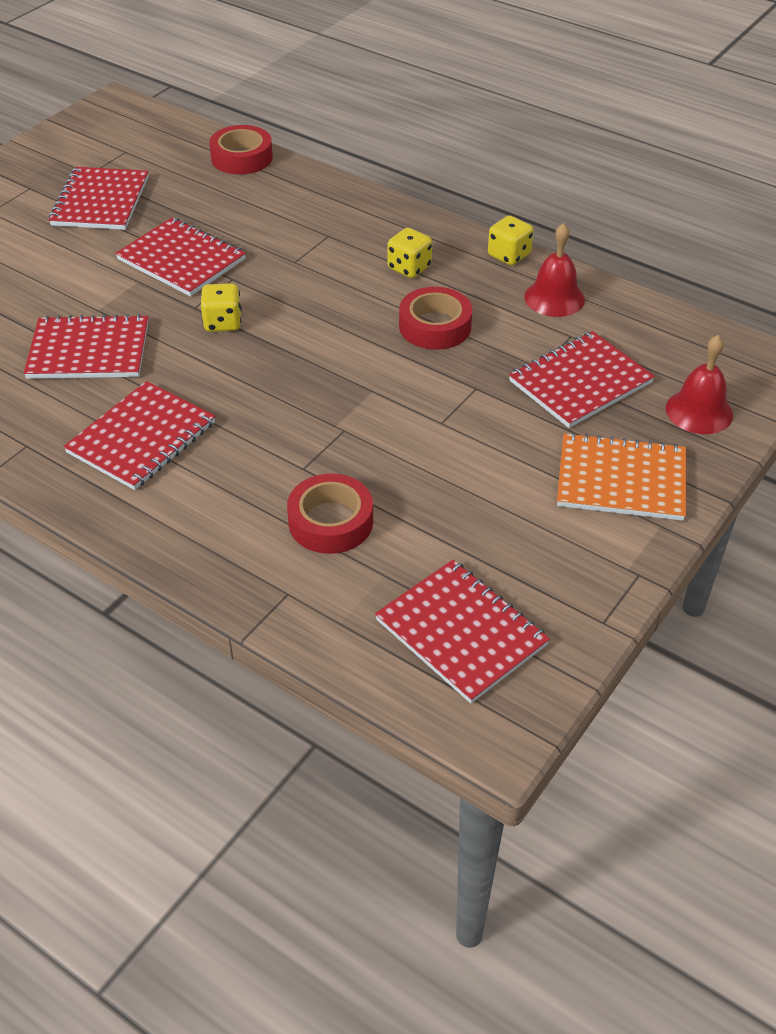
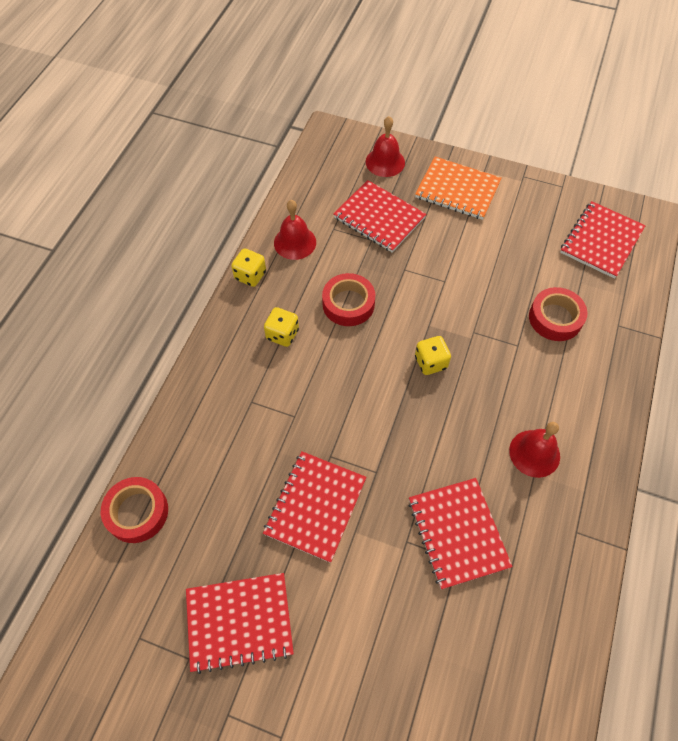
camera: 105 degrees left, 15 degrees up
(141, 438) = (534, 453): red notebook -> red bell
(223, 323) = (389, 443): yellow dice -> yellow dice (430, 362)
(621, 480) = (457, 190): orange notebook -> orange notebook turned 60 degrees counterclockwise

